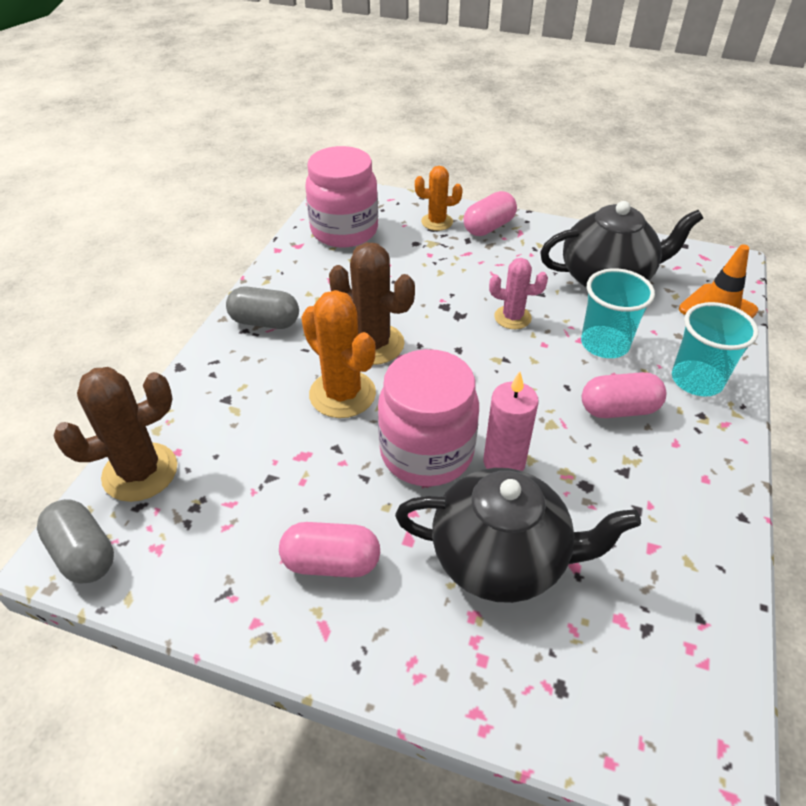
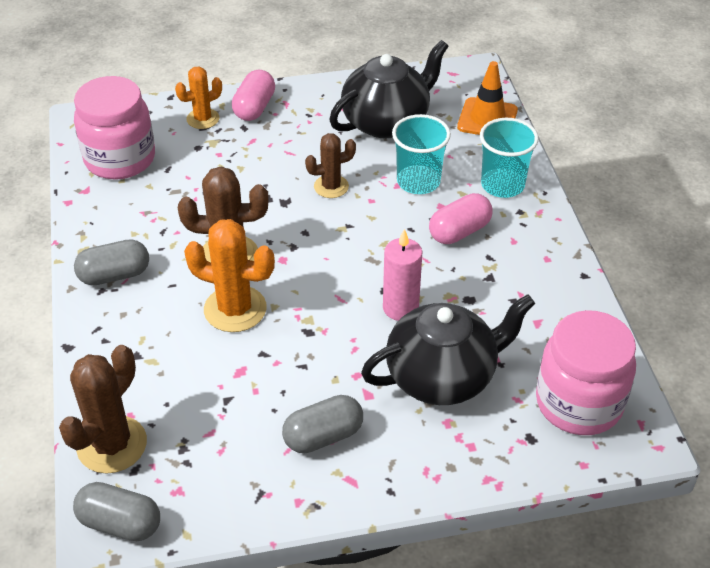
camera: 30 degrees left, 0 degrees up
(331, 562) = (323, 436): pink capsule -> grey capsule
(426, 453) = (337, 326): pink jar -> pink jar (578, 403)
(512, 317) = (331, 186): pink cactus -> brown cactus

